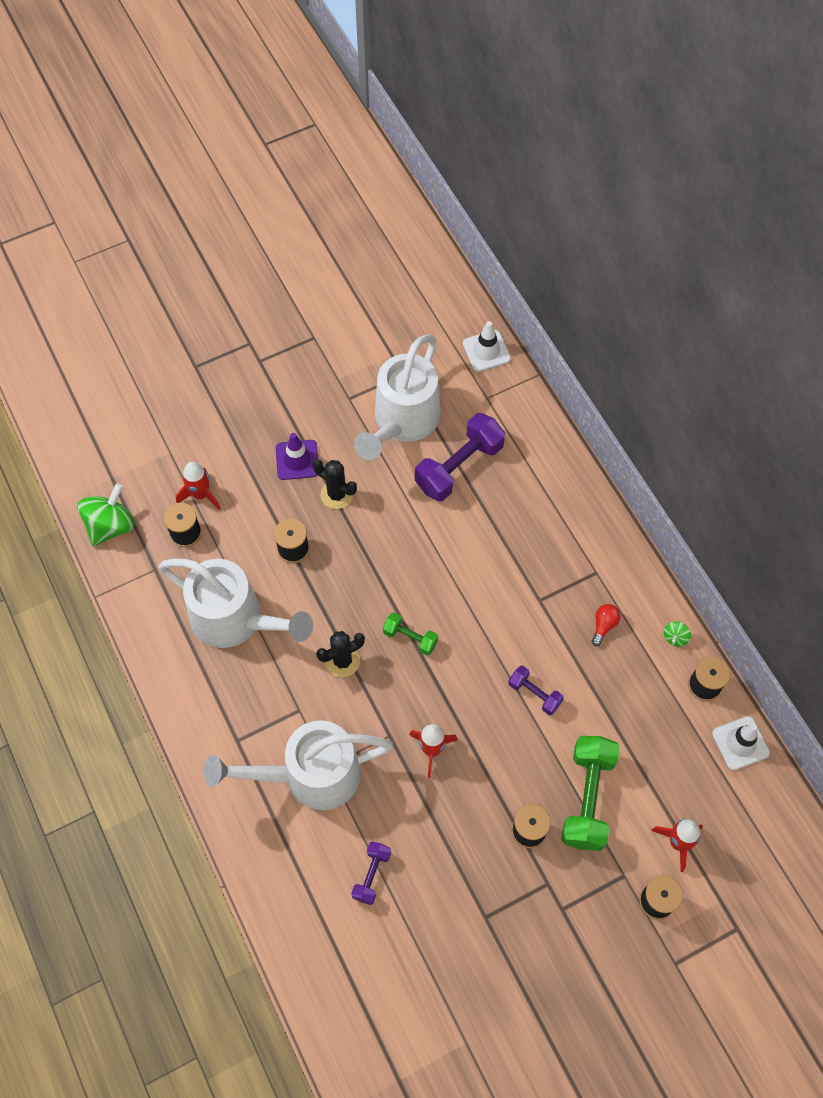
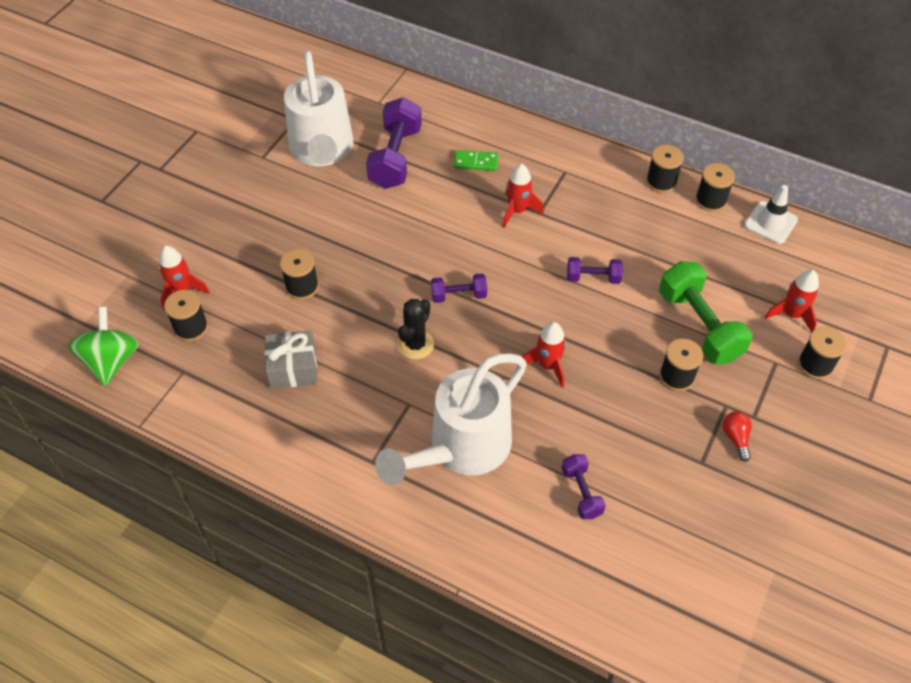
camera: 35 degrees left, 10 degrees down
(235, 620) = (293, 368): white watering can -> grey gift
(297, 460) = (252, 221): purple traffic cone -> none
(337, 494) = (308, 228): black cactus -> none
(410, 638) = (459, 295): green dumbbell -> purple dumbbell
(486, 351) = (351, 73): white traffic cone -> none
(522, 587) = (517, 211): none -> red rocket
(524, 514) = (476, 162): none -> green domino
(603, 625) = (602, 202): red light bulb -> red light bulb (735, 438)
(675, 637) = (661, 182): green spinning top -> black spool

